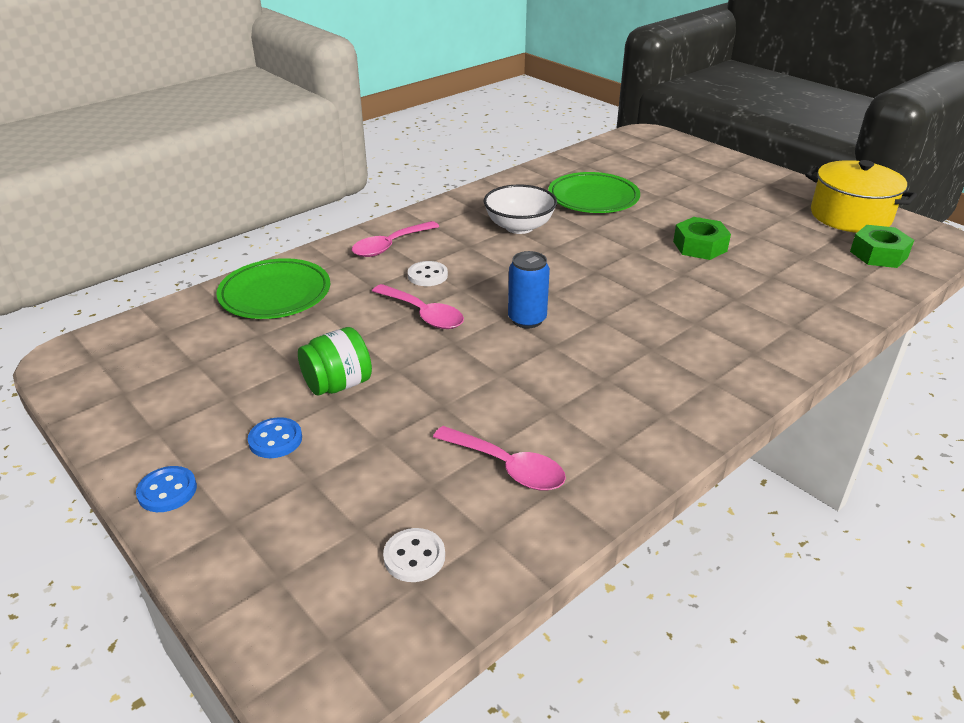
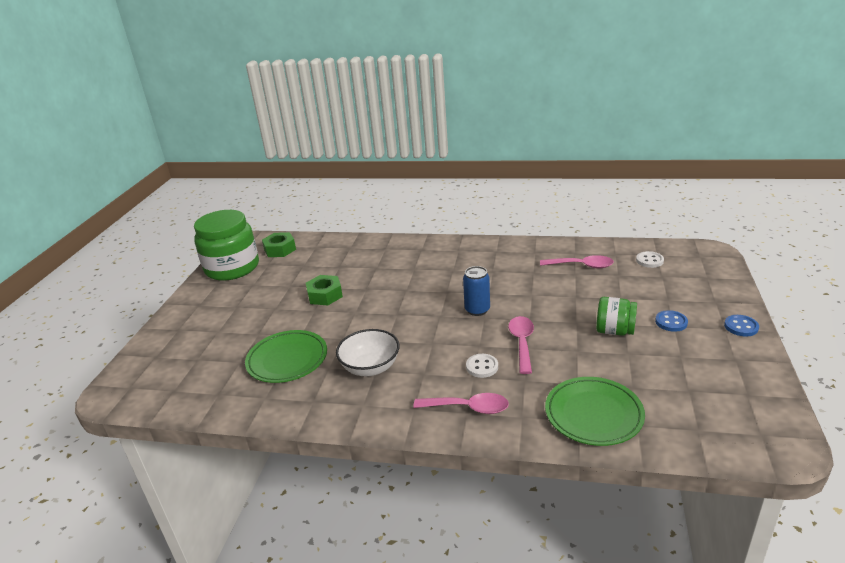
camera: 125 degrees left, 5 degrees down
(507, 467) = (581, 266): pink spoon -> pink spoon turned 105 degrees clockwise
(850, 216) = (232, 268): yellow pot -> green jar

